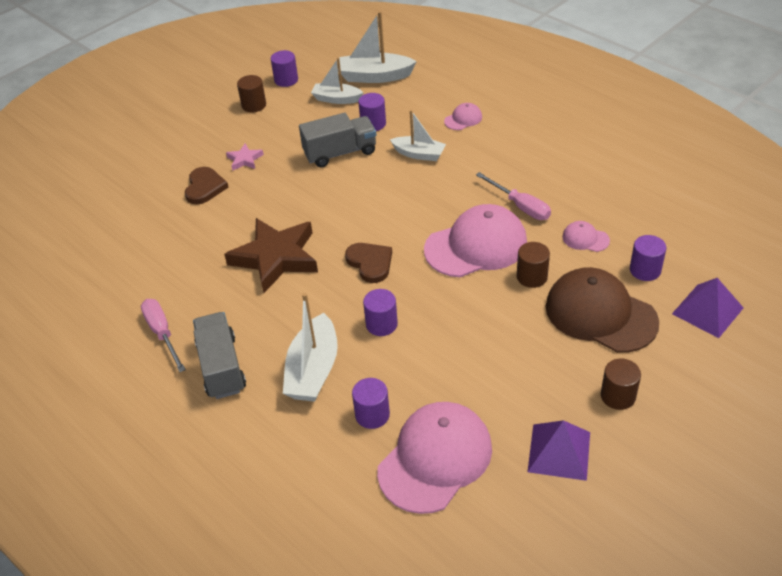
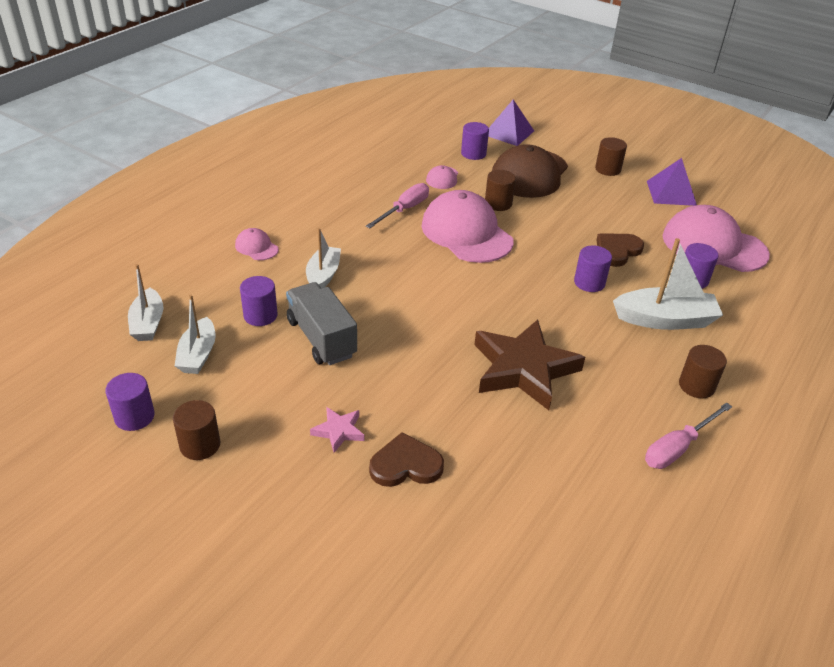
camera: 105 degrees left, 5 degrees down
(221, 367) = (696, 386): grey truck -> brown cylinder
(370, 263) = (510, 296): brown heart -> brown heart (617, 251)
(375, 76) = (148, 323): white boat -> white boat, size x0.66

